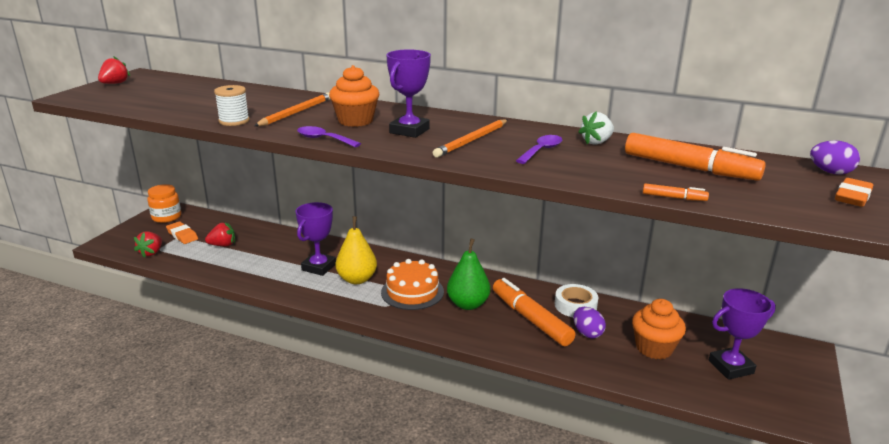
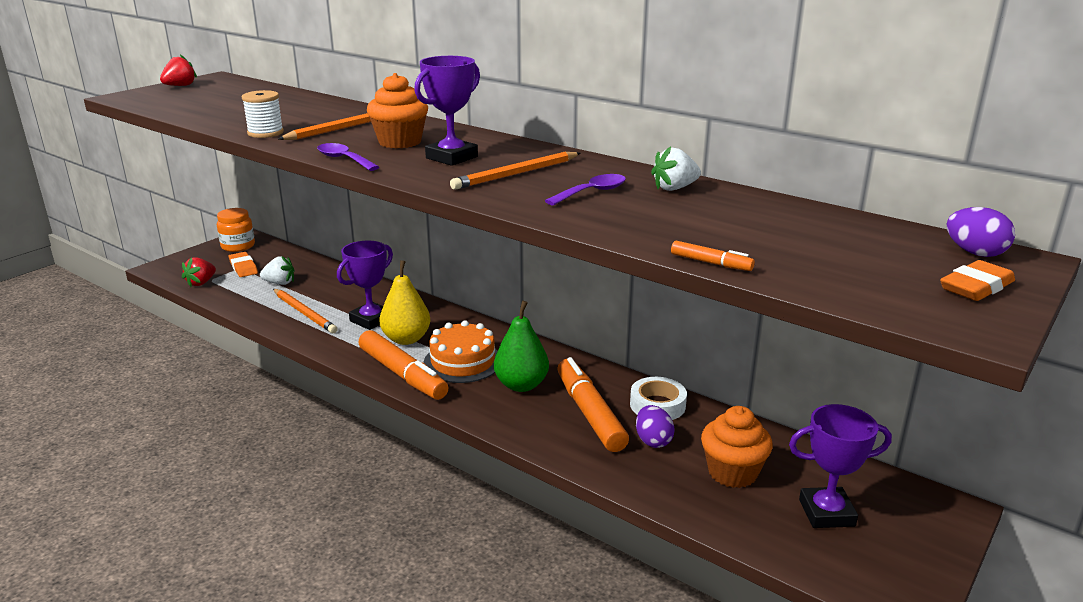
camera: 15 degrees right, 0 degrees up
(223, 245) = (280, 283): red strawberry -> white strawberry
(259, 268) = (304, 313): none -> orange pencil
(689, 168) = (770, 229): orange marker -> orange marker (402, 374)

